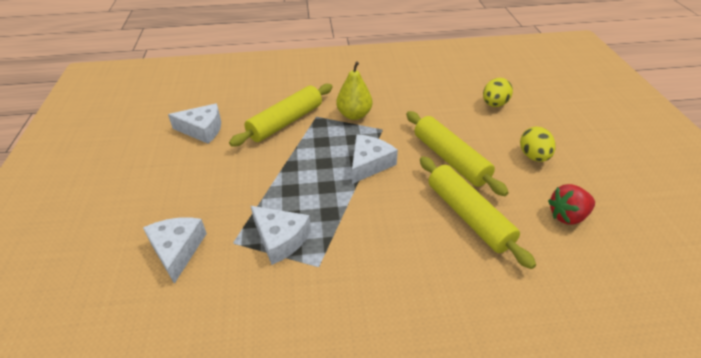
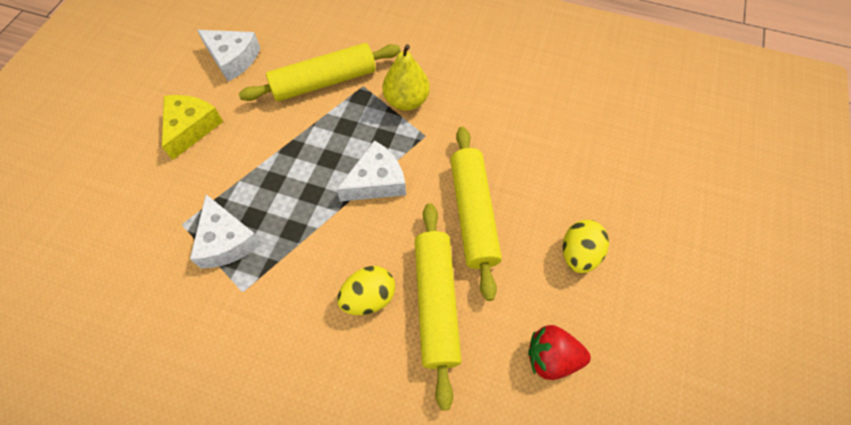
camera: 25 degrees right, 20 degrees up
(177, 250) = (129, 209): white cheese -> none
(197, 180) = (191, 128): none -> yellow cheese
(494, 104) = (591, 151): yellow egg -> yellow egg (369, 297)

